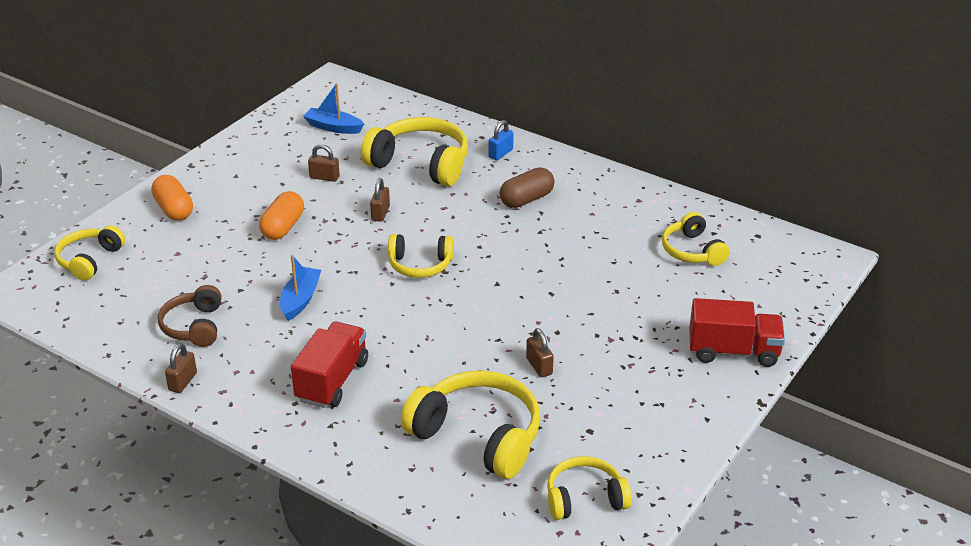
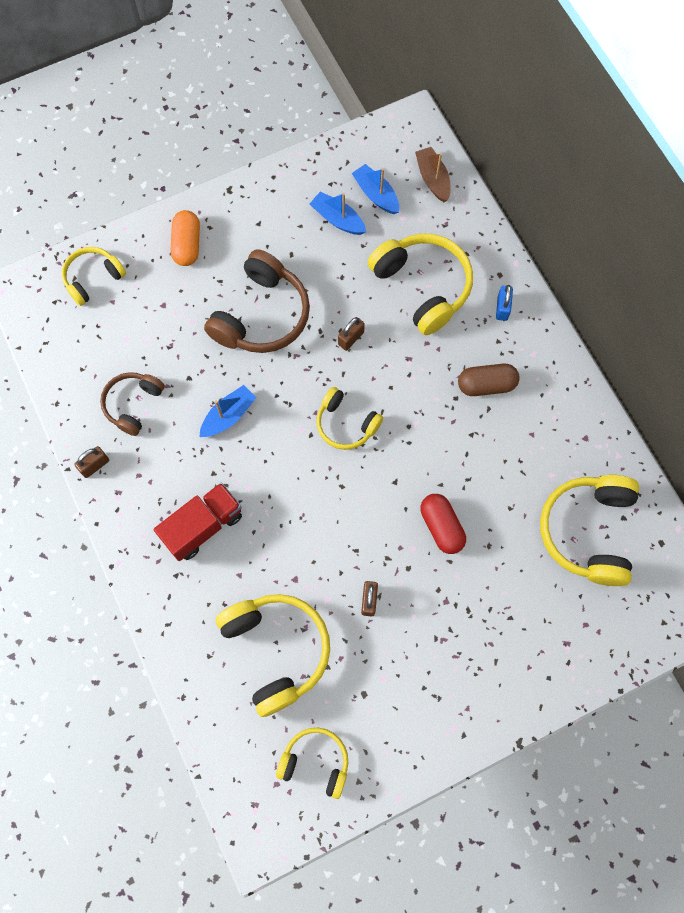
camera: 30 degrees right, 35 degrees up
(283, 227) = (262, 315): orange capsule -> brown headphones
(309, 151) = (337, 219): none -> blue boat
(324, 177) = (330, 264): brown padlock -> none
(377, 104) = (432, 179): none -> brown boat
(500, 153) = (502, 308): blue padlock -> blue padlock turned 60 degrees counterclockwise
(564, 295) = (441, 527): none -> red capsule
(692, 251) = (588, 531): yellow headphones -> yellow headphones, size x1.67
(733, 351) = (537, 673): red truck -> none

